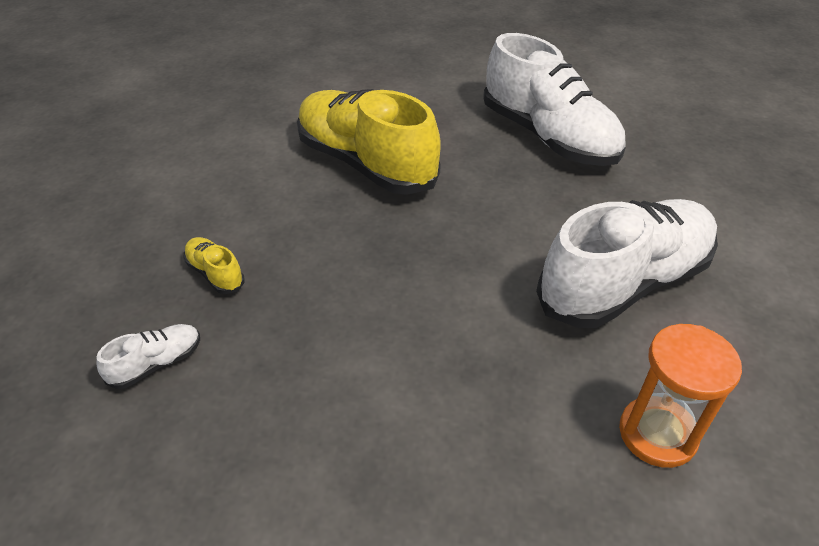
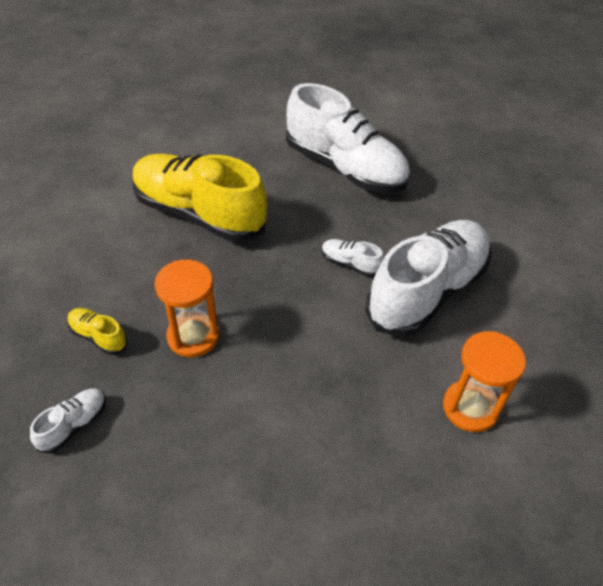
camera: 15 degrees left, 5 degrees up
(322, 290) = (193, 336): none -> orange hourglass
(531, 239) = (350, 264): none -> white shoe

